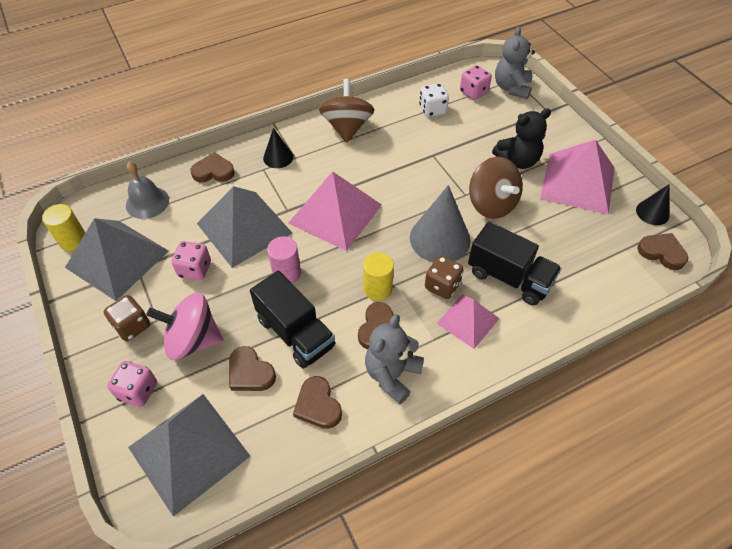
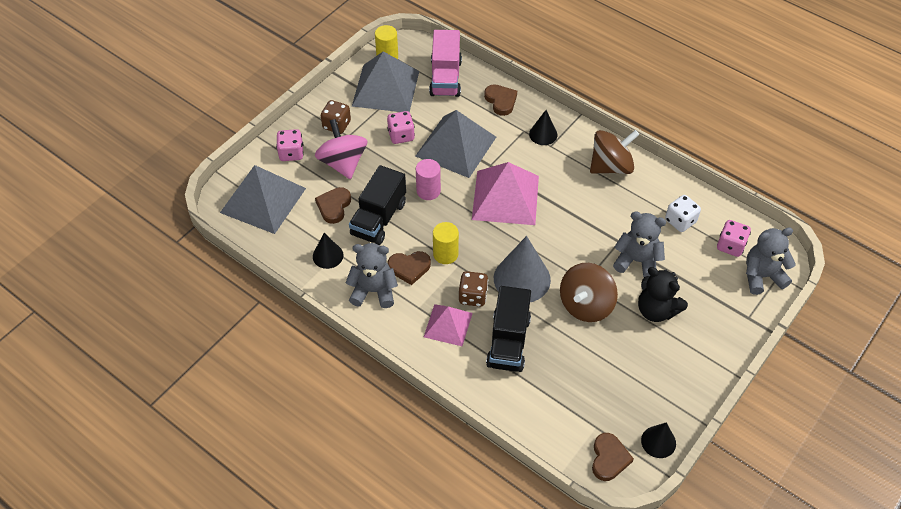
camera: 65 degrees right, 0 degrees up
(147, 202) = (445, 78): grey bell -> pink truck
(318, 405) = (328, 255): brown heart -> black cone
(460, 152) = (637, 261): none -> grey teddy bear
(577, 182) = (658, 368): pink pyramid -> none

